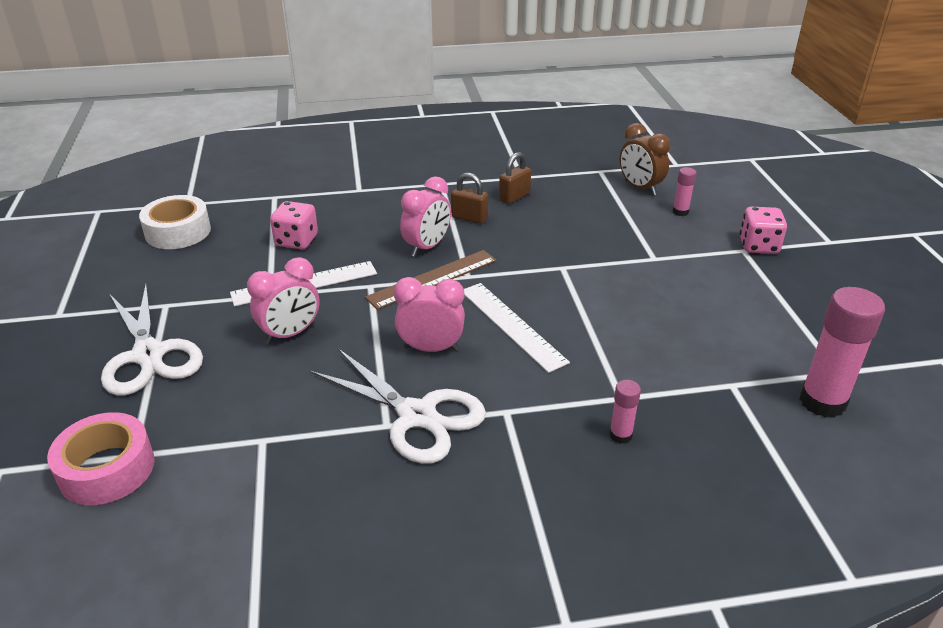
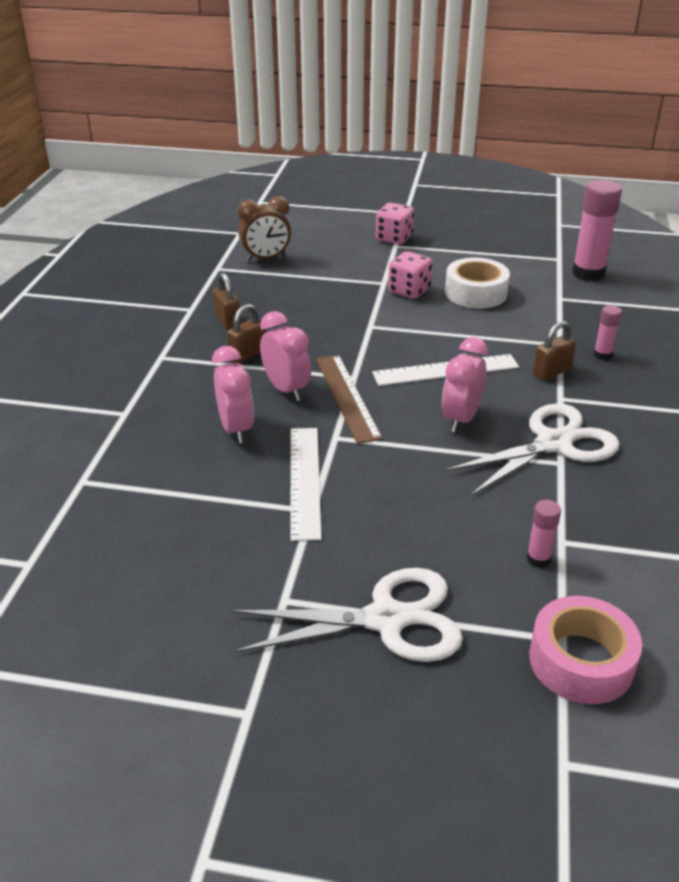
camera: 70 degrees left, 0 degrees up
(178, 232) = (105, 578): white tape -> white tape (475, 293)
(290, 334) = (397, 503): pink clock -> pink clock (236, 429)
(296, 241) = (208, 475): pink dice -> pink dice (409, 291)
(555, 398) = (552, 372): none -> brown padlock
(680, 212) = (320, 253): pink glue stick -> pink glue stick (538, 559)

